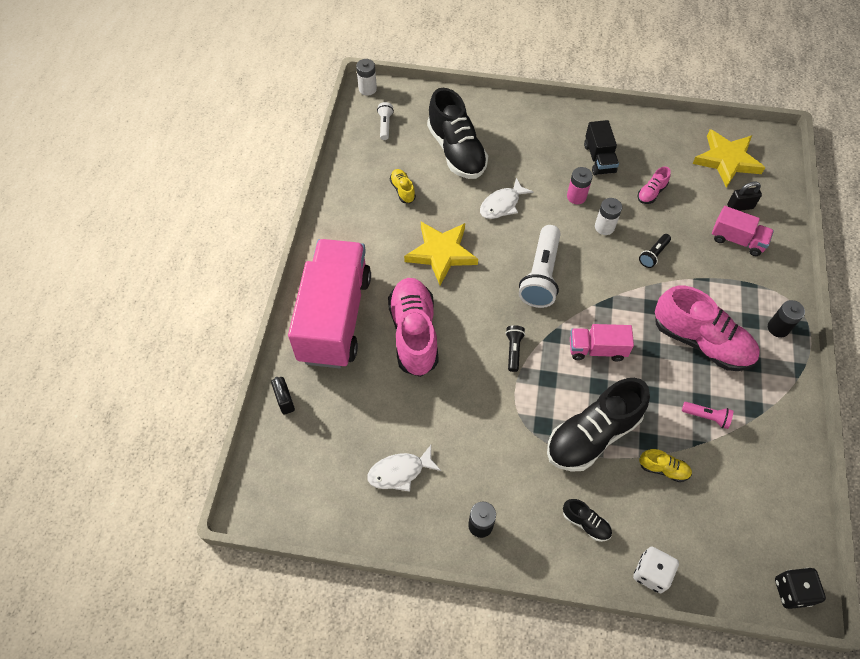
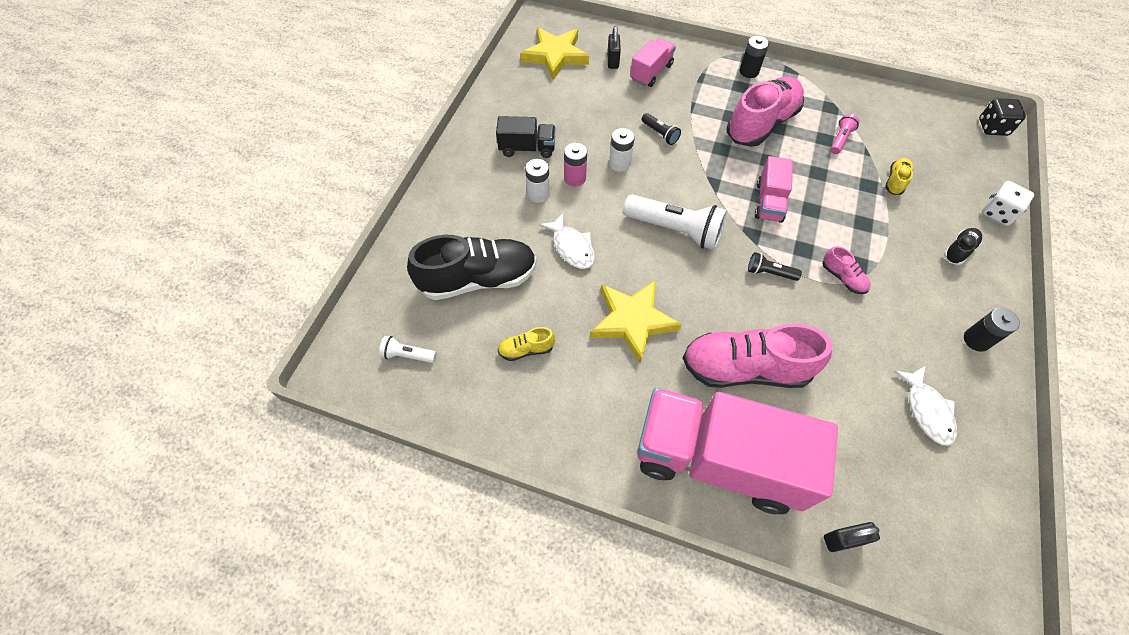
camera: 80 degrees left, 0 degrees up
(367, 89) = (331, 369): white battery -> white battery (538, 194)
(592, 435) = (865, 226): black shoe -> none
(651, 192) = (583, 118): pink shoe -> pink shoe (842, 278)

